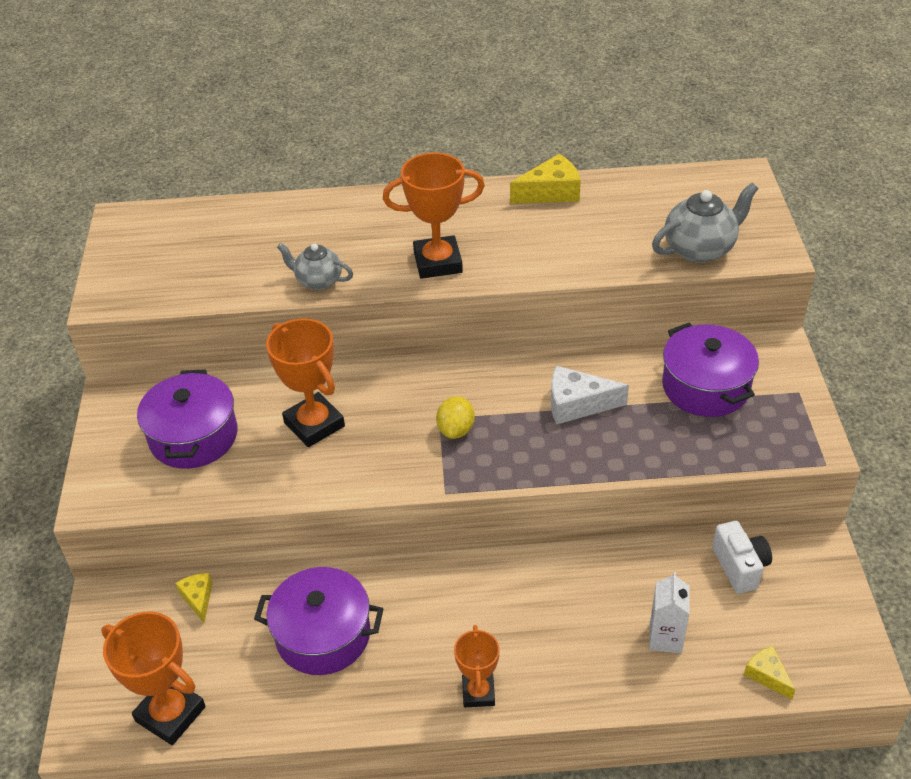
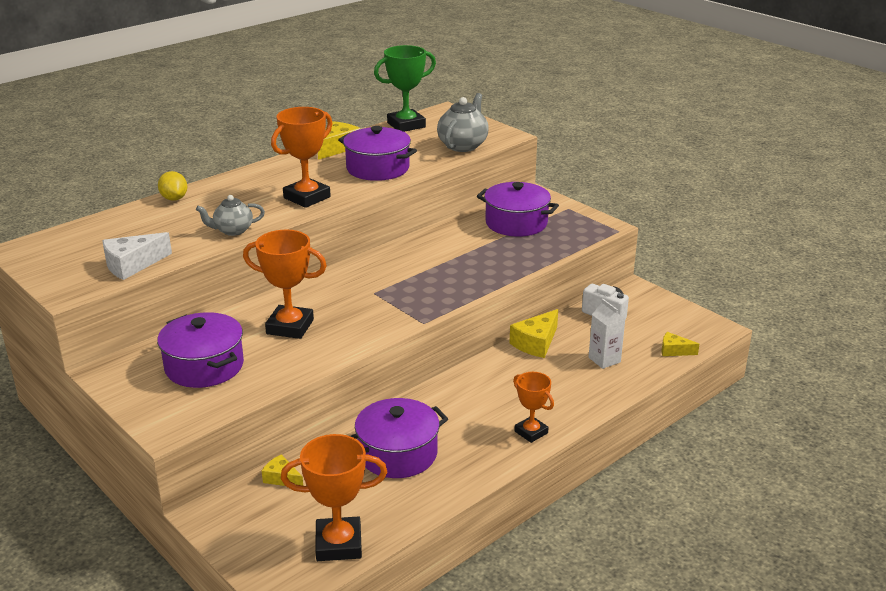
camera: 40 degrees left, 15 degrees down
(456, 430) = (392, 293): yellow lemon -> yellow lemon (174, 198)
(559, 247) = (378, 168): none -> purple pot
(577, 404) = (452, 256): white cheese -> white cheese (132, 265)
(611, 565) = (536, 343): none -> yellow cheese
(668, 183) = (406, 125): none -> green trophy

